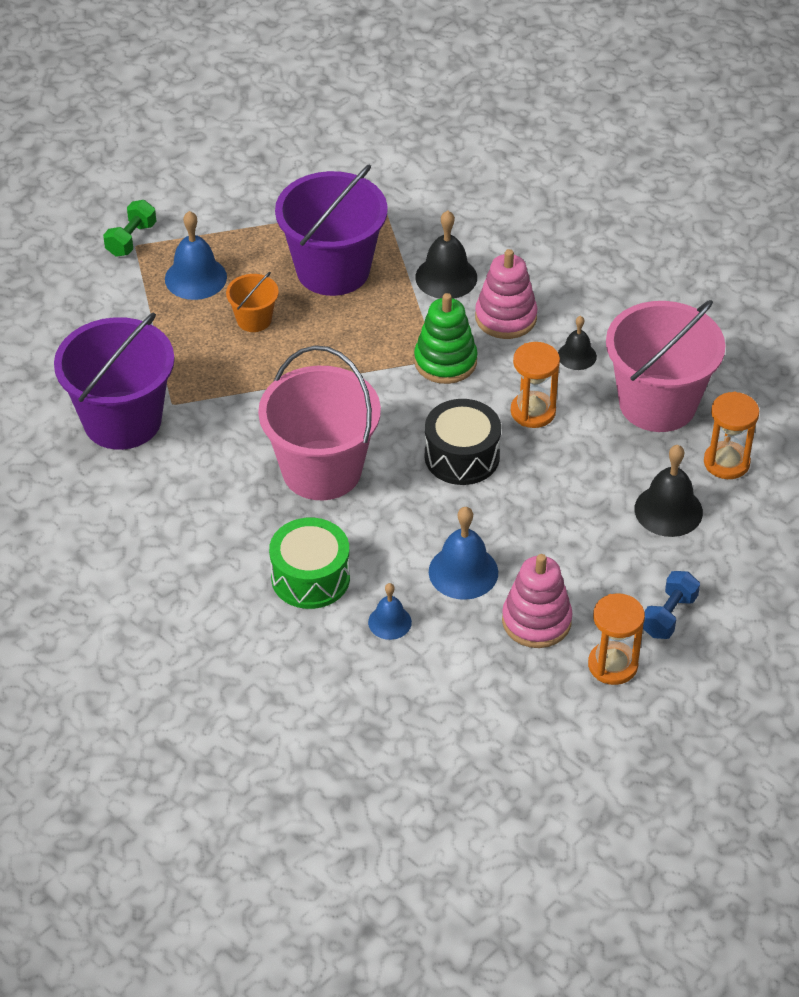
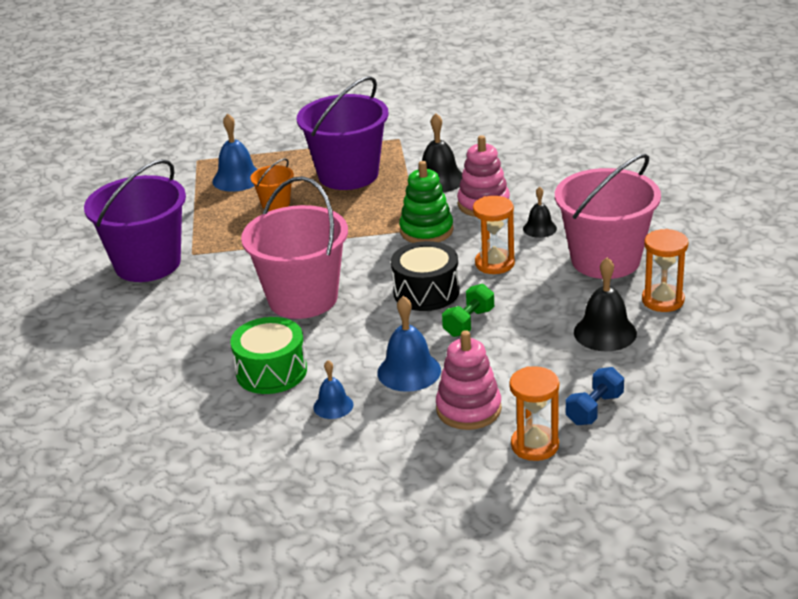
camera: 10 degrees right, 15 degrees down
(131, 239) = (195, 156): green dumbbell -> green dumbbell (469, 323)

